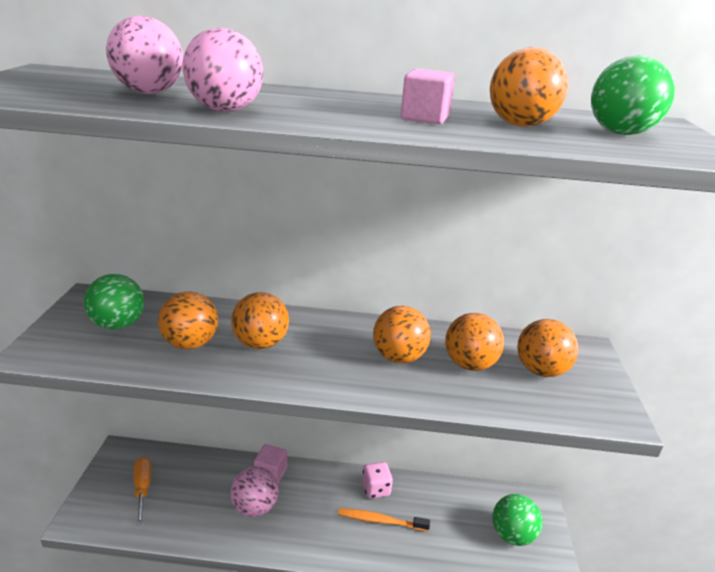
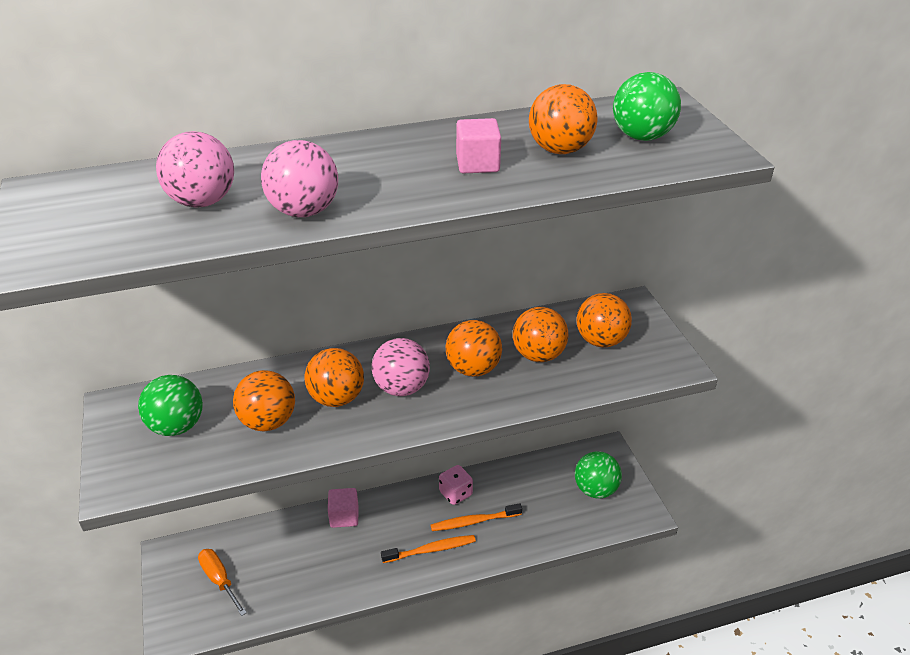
camera: 20 degrees left, 10 degrees up
(255, 507) = (347, 554): pink ball -> pink ball (401, 388)
(329, 532) = (431, 550): none -> orange toothbrush

